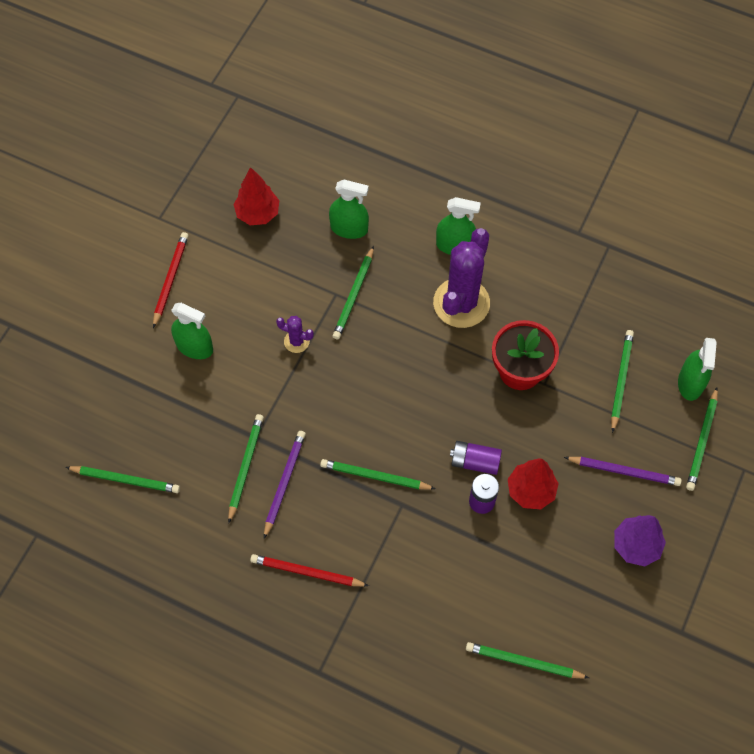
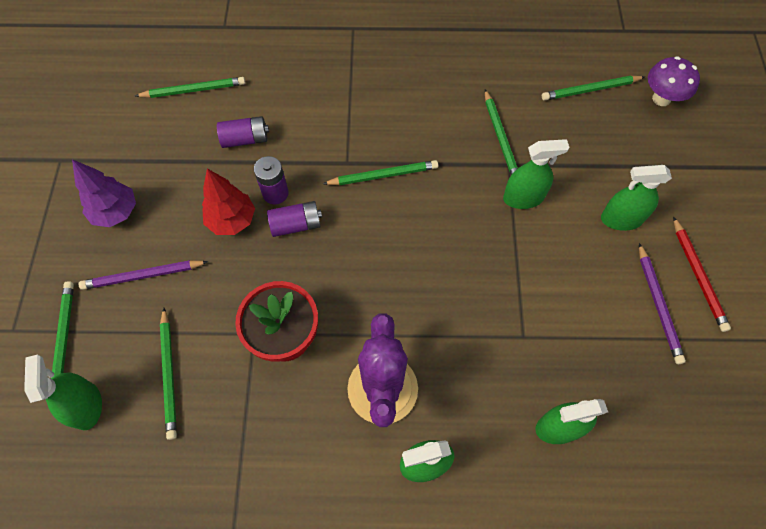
camera: 155 degrees right, 0 degrees up
(67, 440) = (661, 99): none -> purple mushroom
(258, 214) = (671, 397): red tree -> none
(263, 401) = (523, 198): none -> green spray bottle
(284, 483) = (459, 138): purple pencil -> purple pencil (658, 305)
(296, 341) = (530, 267): purple cactus -> none
(307, 572) = (399, 84): red pencil -> none
(354, 295) = (504, 344): green pencil -> none
(489, 574) = (245, 139): none -> purple battery

